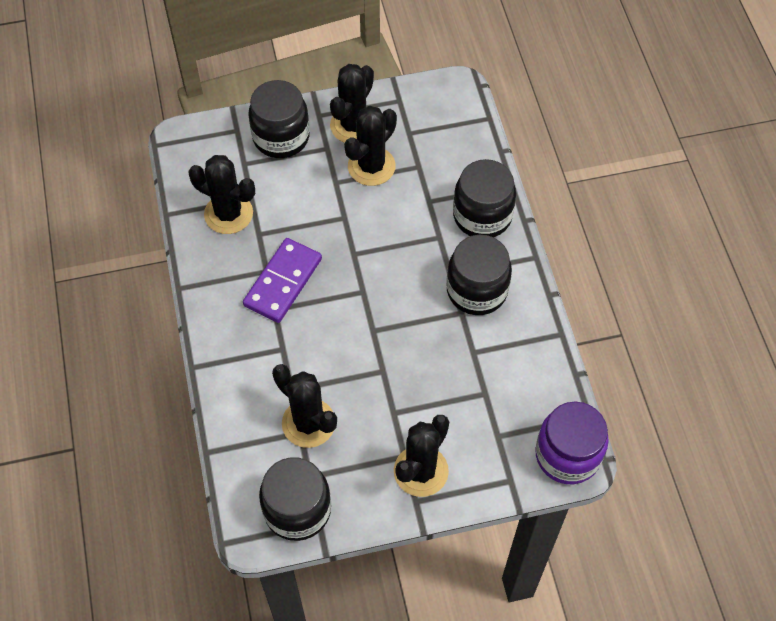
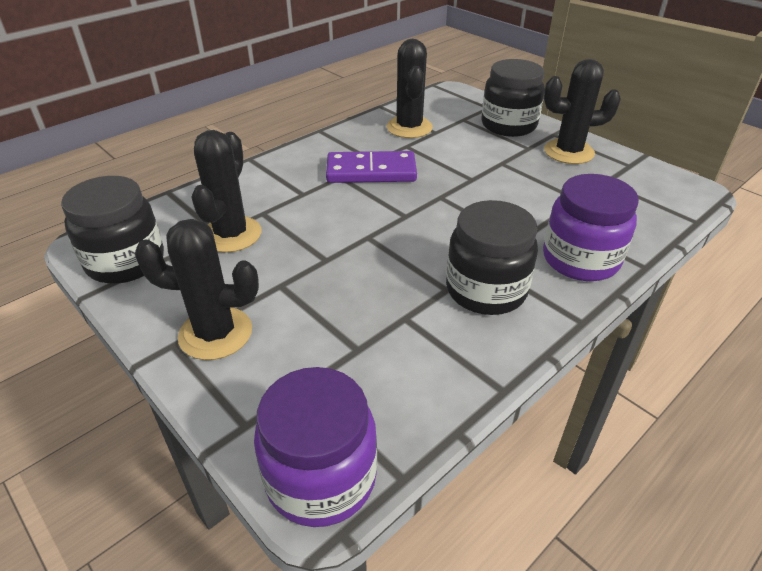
camera: 60 degrees right, 20 degrees down
(371, 166) = (542, 174): black cactus -> none
(482, 216) = (580, 259): black jar -> purple jar

